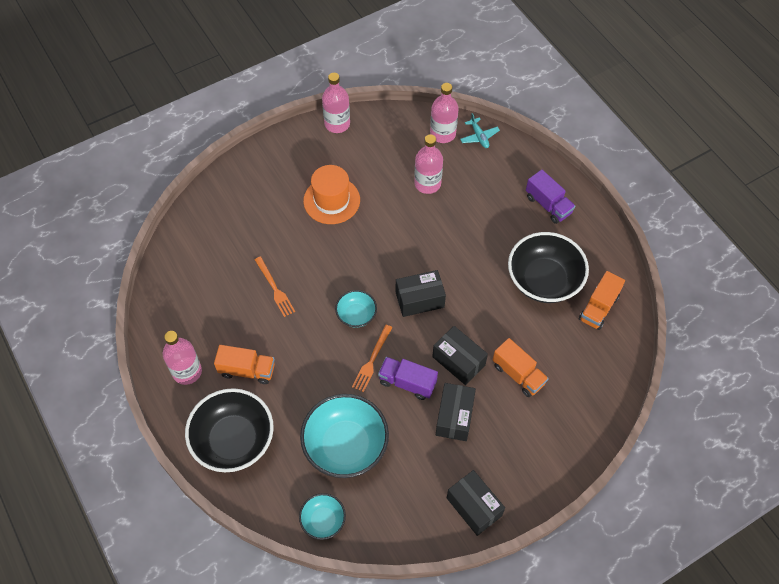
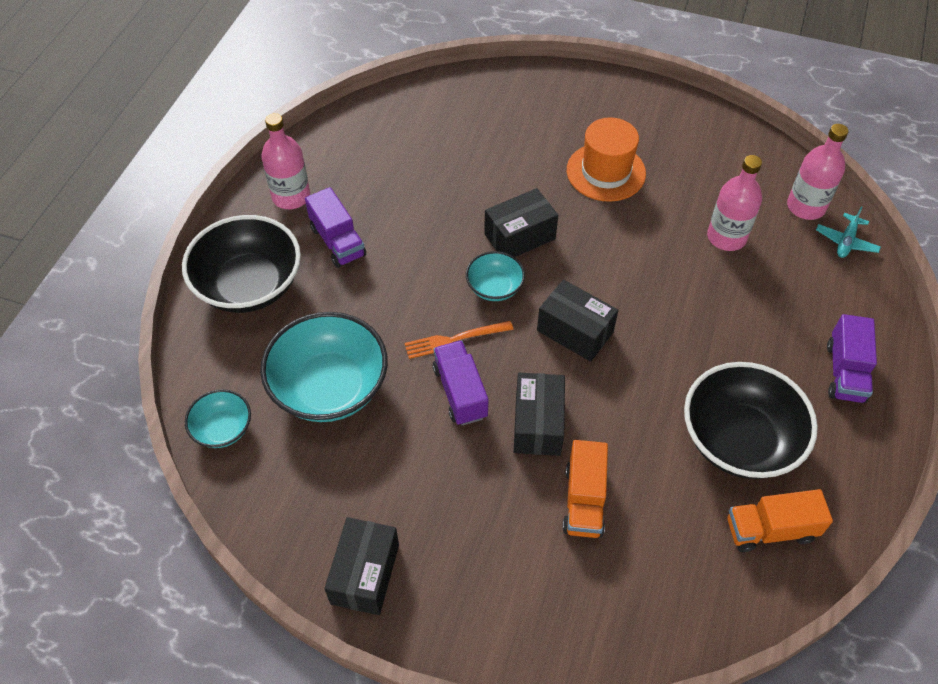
camera: 50 degrees right, 5 degrees down
(247, 370) = (337, 241): orange truck -> purple truck
(274, 288) = (452, 198): orange fork -> none
(337, 124) = (700, 113): pink bottle -> none
(454, 417) = (462, 470): black box -> black box (519, 236)

